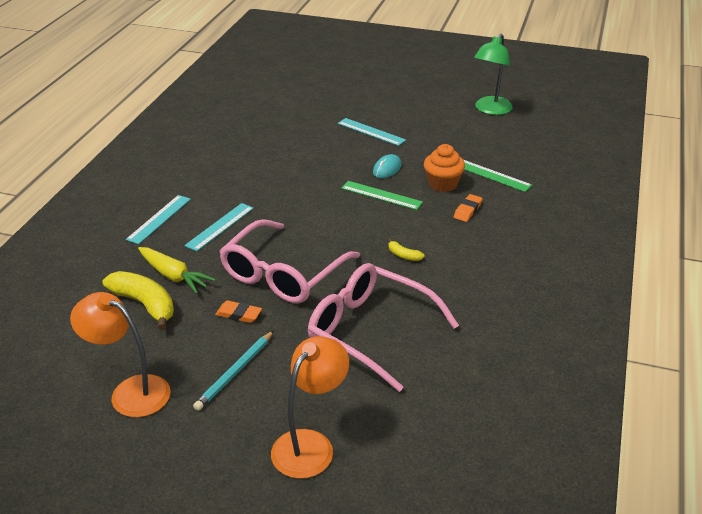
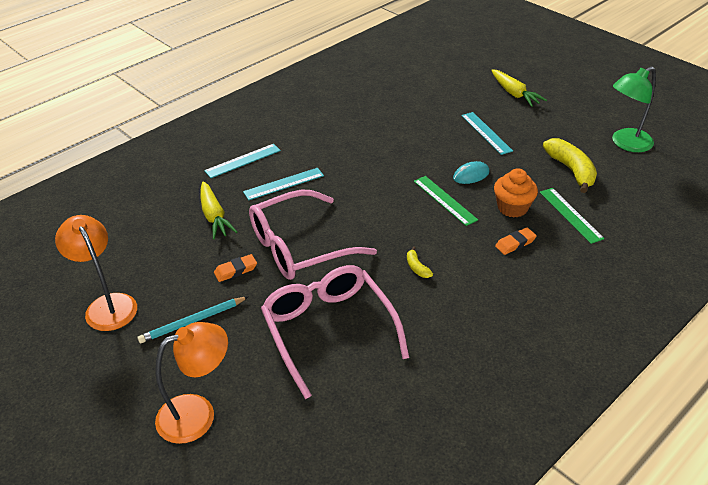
camera: 30 degrees right, 5 degrees up
(144, 304) = (174, 233): yellow banana -> yellow banana (571, 170)
(239, 314) = (236, 270): orange eraser -> orange eraser turned 75 degrees counterclockwise
(369, 94) = (514, 94): none -> yellow carrot

